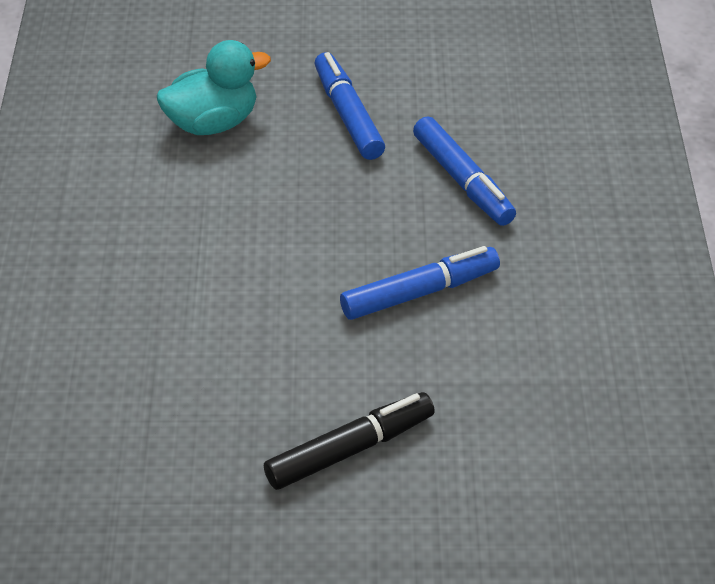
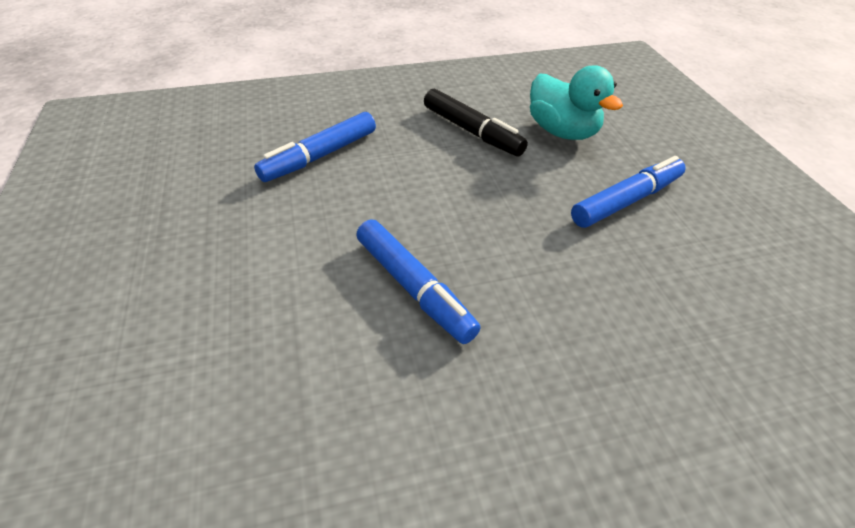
camera: 75 degrees right, 0 degrees up
(350, 450) = (209, 269): black marker -> black marker (472, 131)
(462, 181) = (589, 297): blue marker -> blue marker (320, 156)

